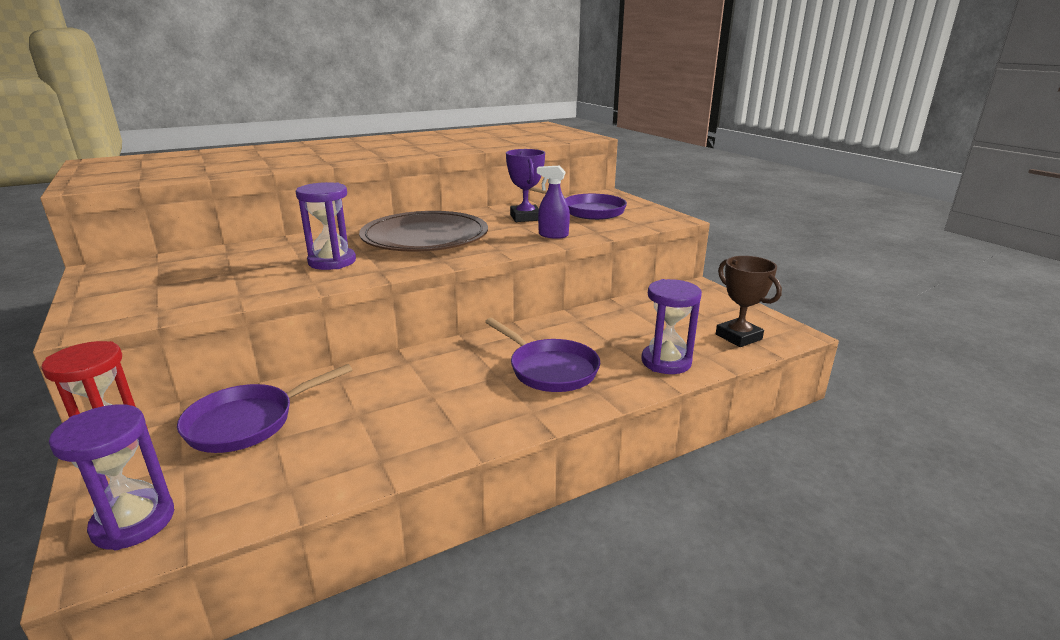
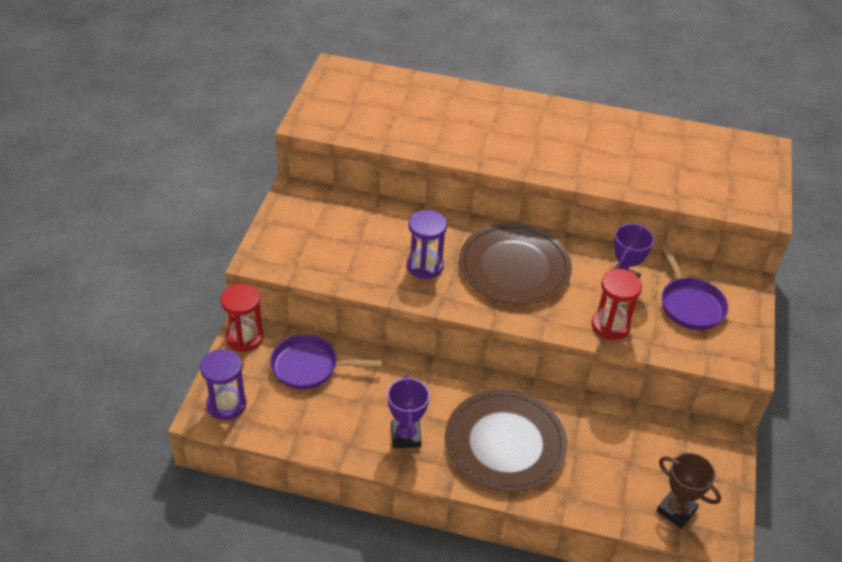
camera: 40 degrees right, 20 degrees up
(442, 416) = (405, 436): none -> purple trophy
(549, 369) = (505, 443): purple pan -> brown plate
(553, 235) = (610, 325): purple spray bottle -> red hourglass
(666, 362) = (588, 493): purple hourglass -> none
(738, 337) = (676, 510): brown trophy -> brown trophy turned 60 degrees counterclockwise

